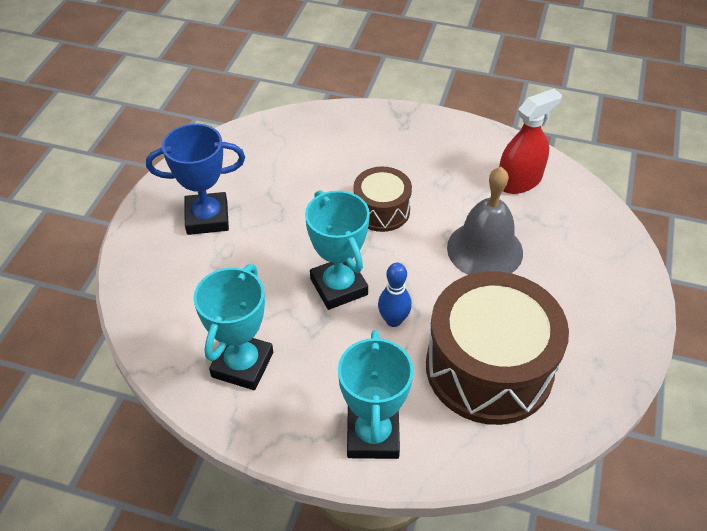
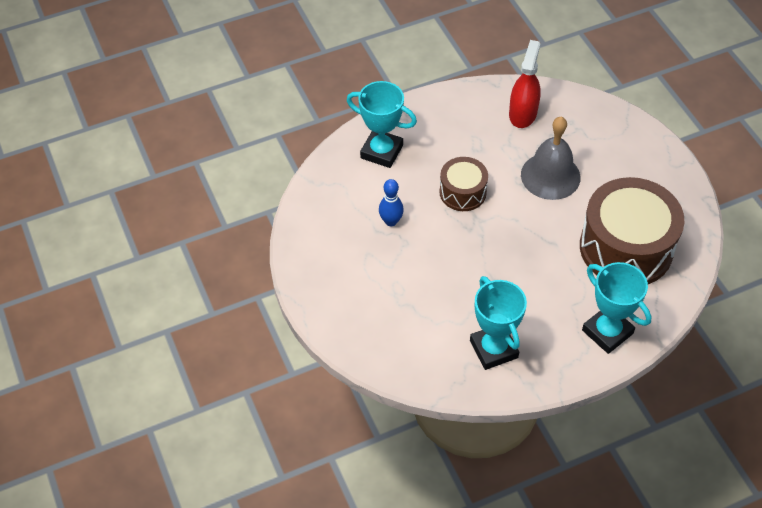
camera: 40 degrees left, 5 degrees up
(207, 218) = (358, 276): blue trophy -> none
(338, 287) = (493, 261): turquoise trophy -> turquoise trophy (381, 152)
(393, 320) = (547, 258): blue bowling pin -> blue bowling pin (391, 221)

